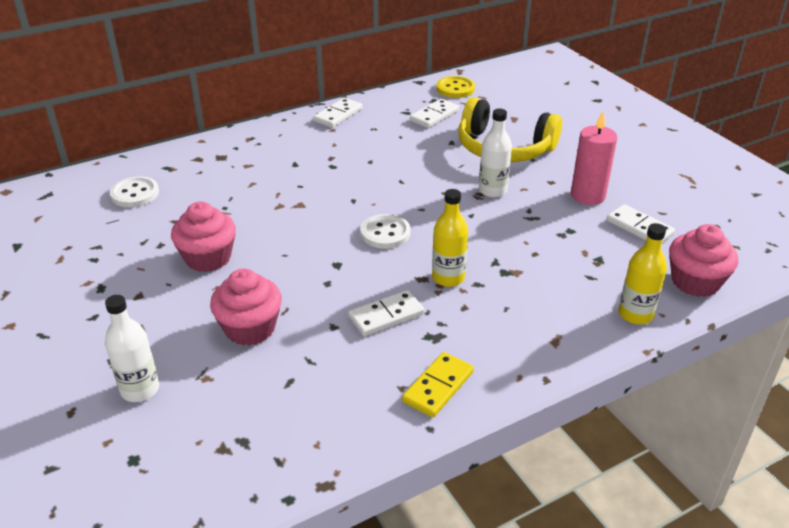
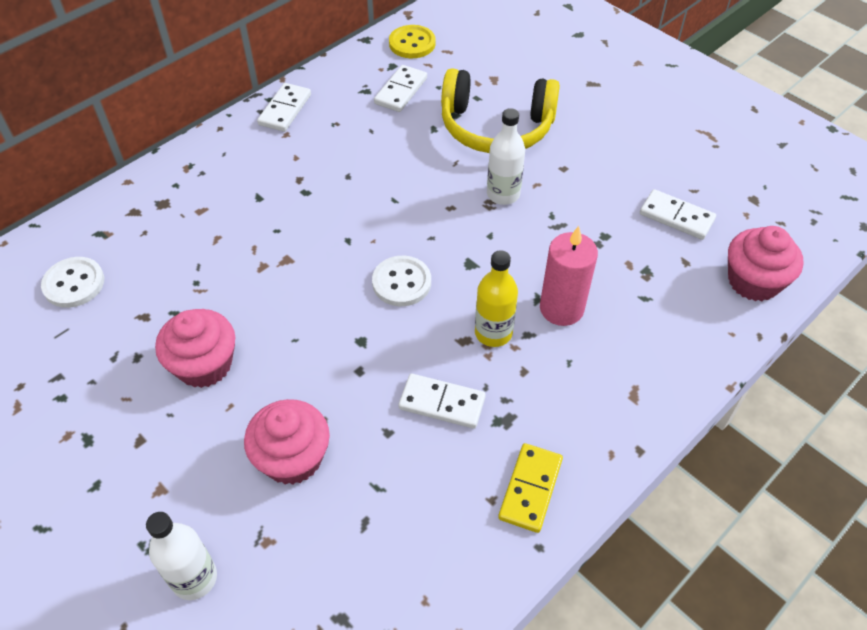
camera: 15 degrees left, 15 degrees up
(386, 315) = (442, 403): white domino -> white domino turned 60 degrees clockwise
(588, 195) = (609, 181): pink candle -> pink candle (561, 308)
(635, 314) = (705, 340): yellow bottle -> none

